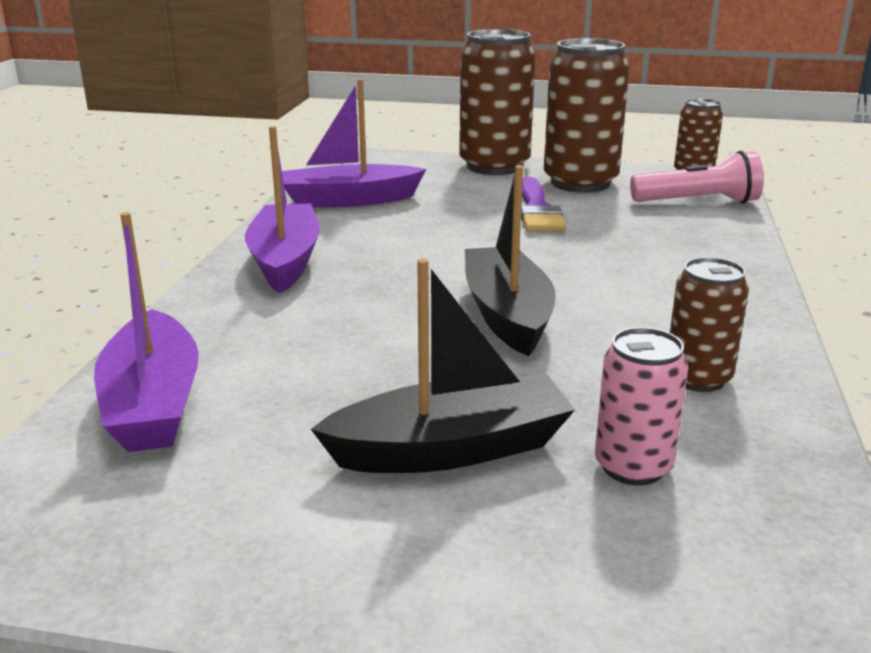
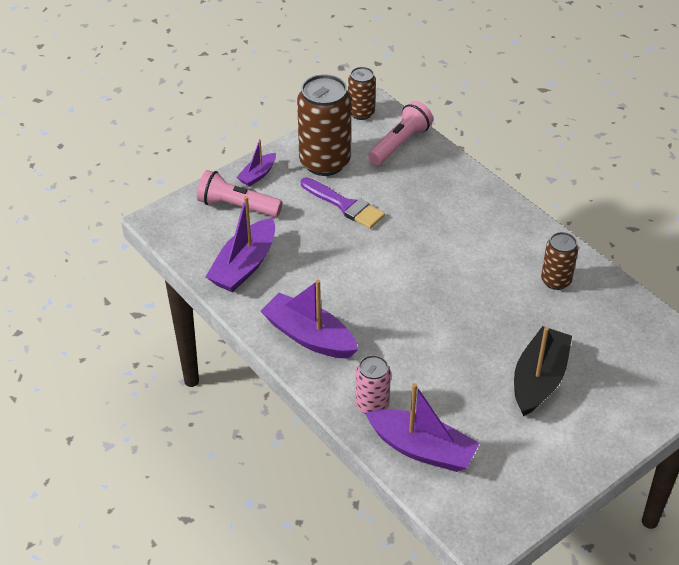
camera: 50 degrees left, 20 degrees up
(431, 172) = (237, 206): none -> pink flashlight
(494, 166) = (257, 175): brown can -> purple boat
(507, 315) = (451, 296): black boat -> none
(632, 466) = (591, 340): pink can -> pink can (372, 405)

